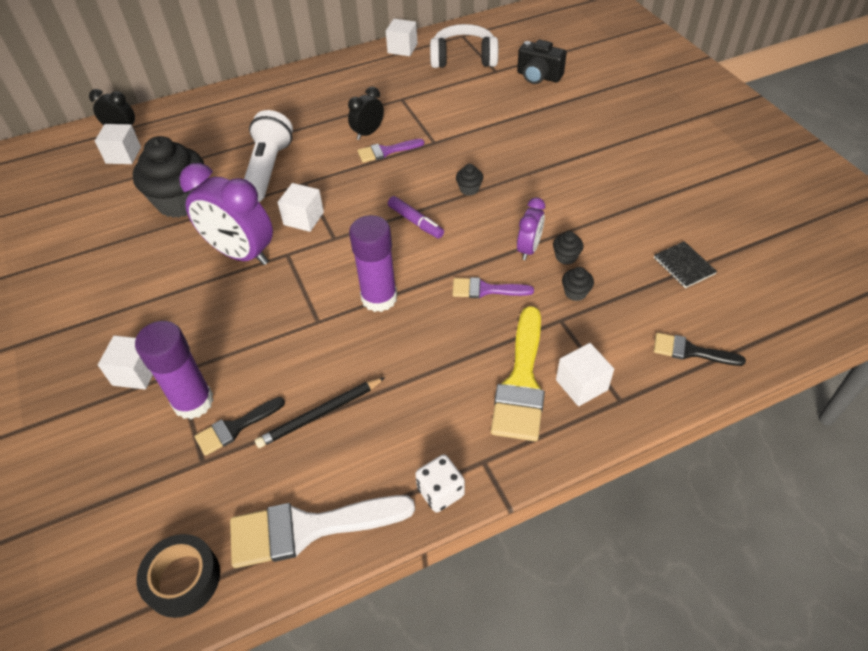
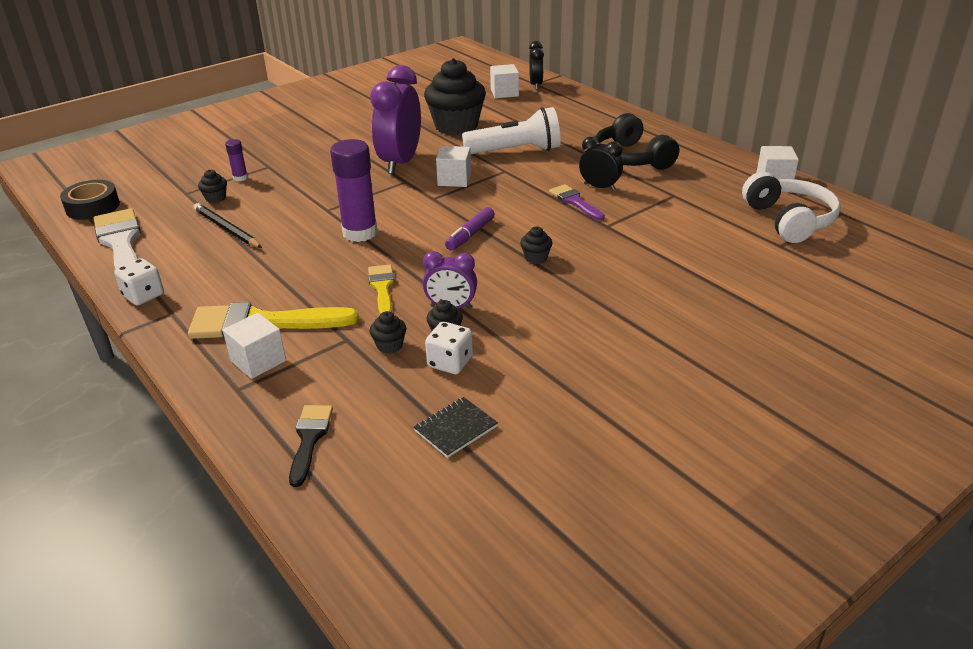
camera: 75 degrees right, 15 degrees down
(136, 373) = (268, 152): white cube -> none
(193, 402) = (240, 178): purple glue stick -> purple glue stick, size x0.47
(235, 427) = (215, 198): black brush -> black cupcake
(326, 105) = (631, 158): none -> black headphones
(486, 290) = (382, 288): purple brush -> yellow brush
(538, 76) = (795, 278): black camera -> none
(605, 259) = (450, 362): none -> white dice

